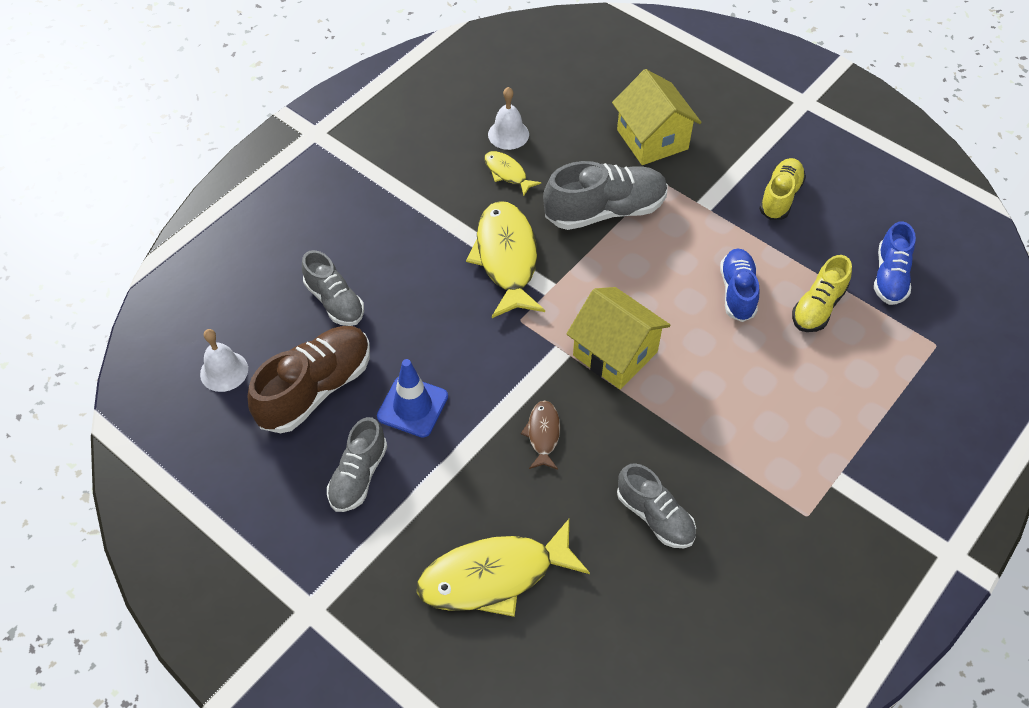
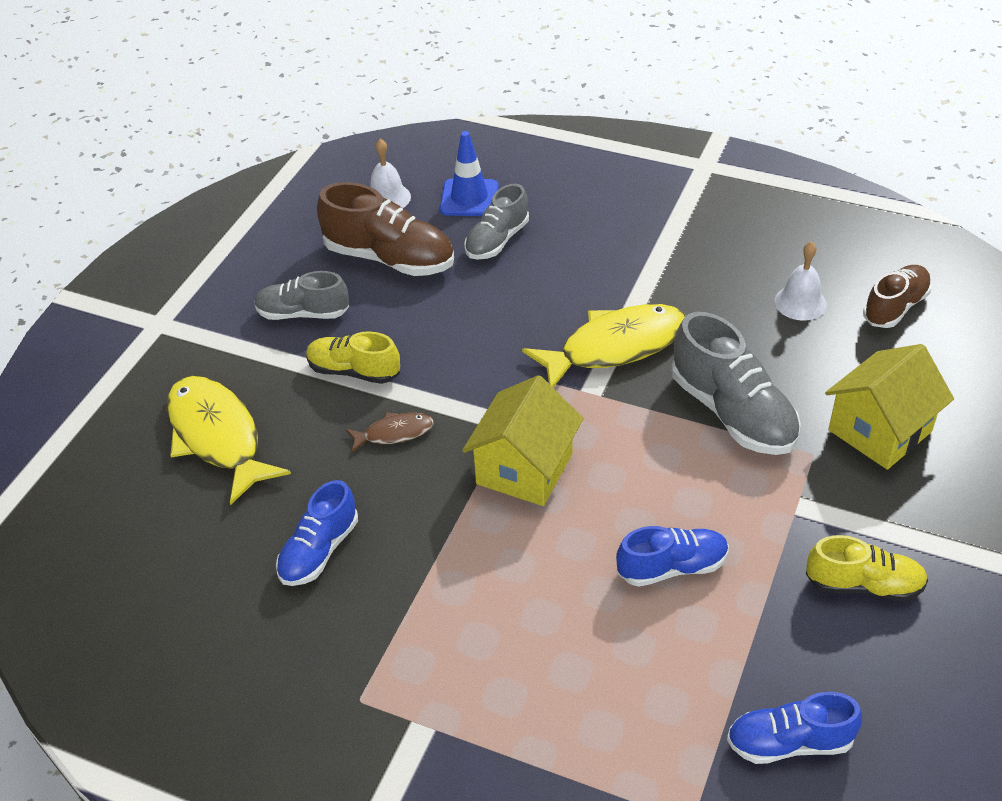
camera: 75 degrees right, 10 degrees down
(412, 406) = (393, 328): blue traffic cone -> blue traffic cone (469, 198)
(507, 173) = (740, 316): yellow fish -> none
(537, 86) = (895, 307): none -> brown shoe
(655, 516) = (319, 551): grey shoe -> blue shoe
(818, 307) = (690, 661): yellow shoe -> yellow shoe (354, 371)

